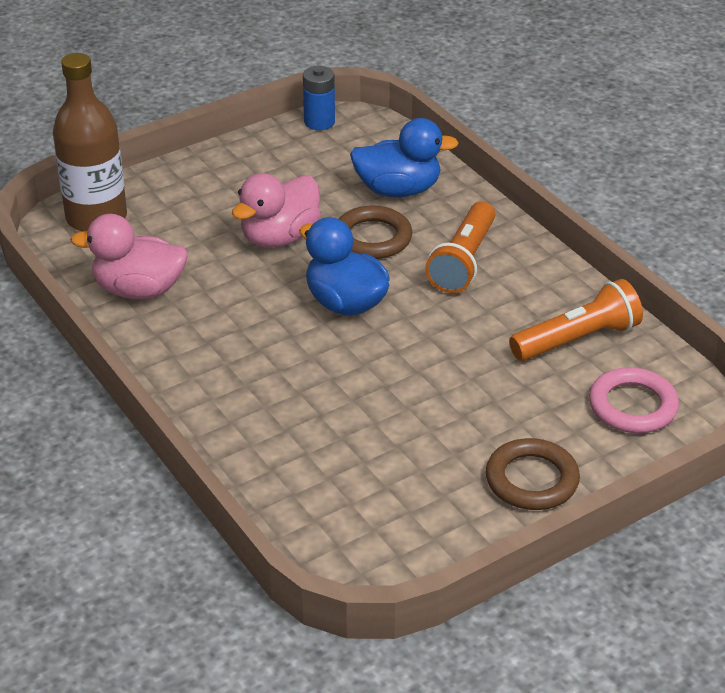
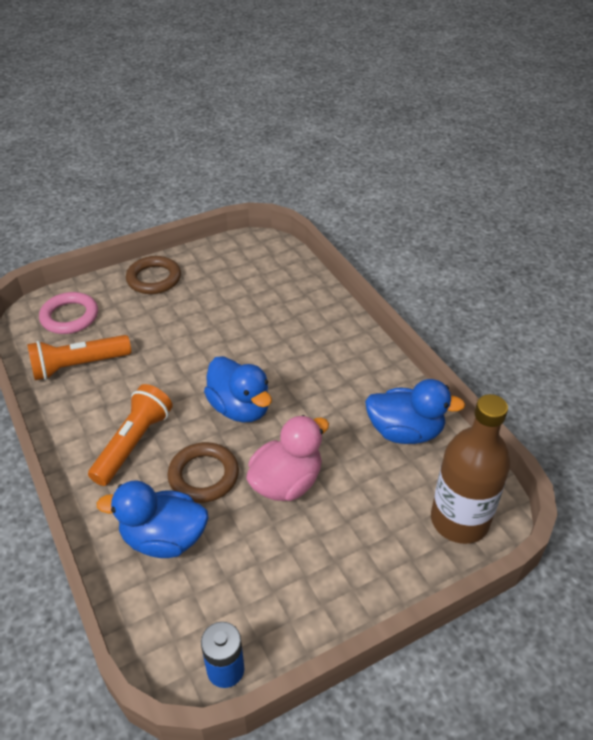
camera: 175 degrees left, 5 degrees up
(139, 290) = (405, 432): pink duck -> blue duck

